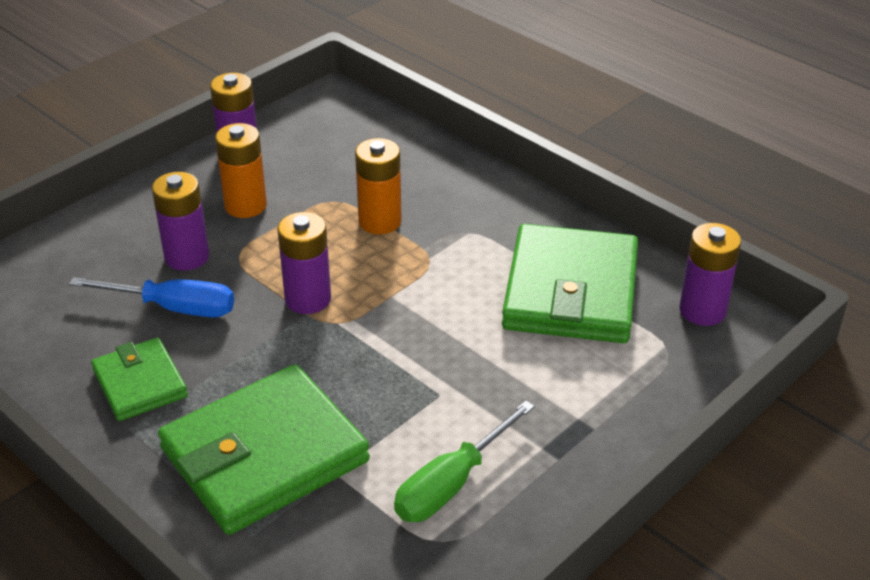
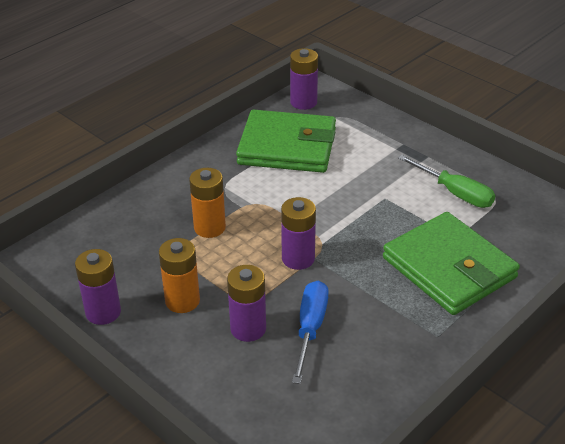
camera: 90 degrees left, 0 degrees up
(140, 383) = (393, 336): green wallet -> none

